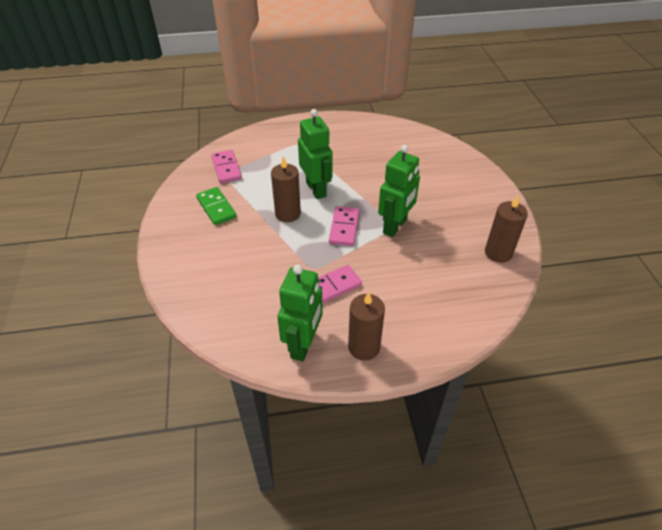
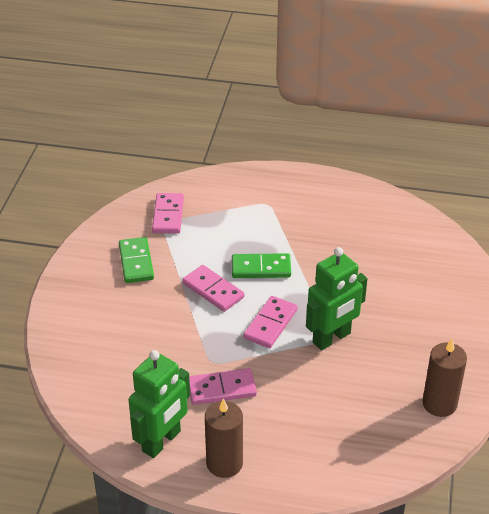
camera: 20 degrees right, 5 degrees down
(288, 214) = (213, 290): brown candle -> pink domino
(316, 189) = (261, 268): green robot -> green domino

